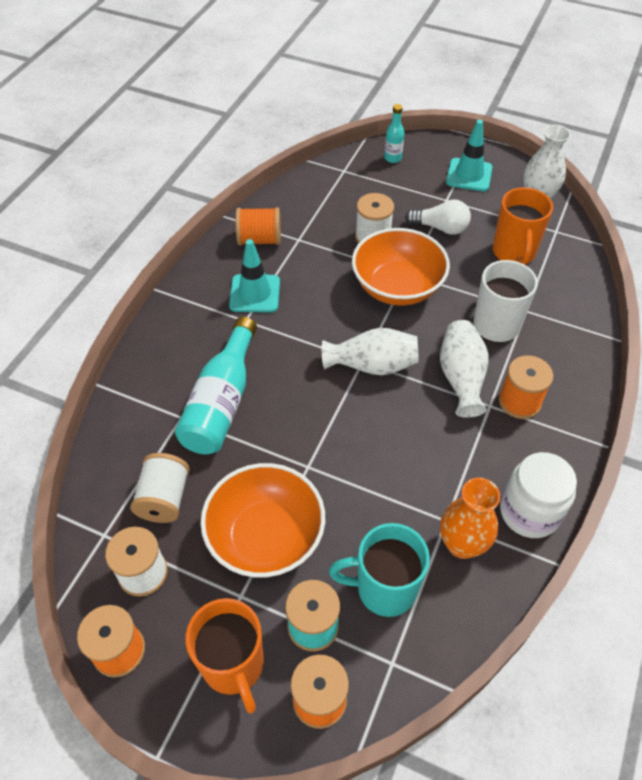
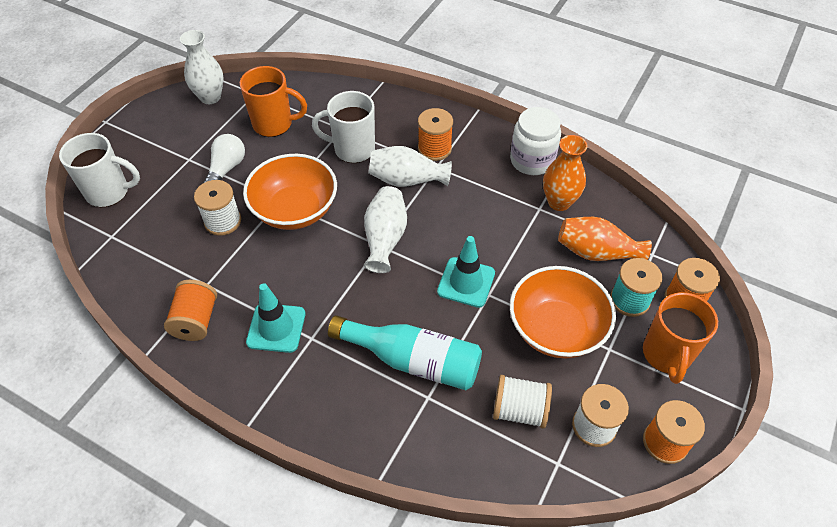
camera: 85 degrees left, 0 degrees up
(233, 665) = (666, 355): orange mug -> orange mug turned 120 degrees clockwise
(384, 588) = (596, 252): turquoise mug -> orange vase
(392, 158) = (109, 192): turquoise bottle -> white mug
(469, 175) = (160, 137): turquoise traffic cone -> turquoise traffic cone (466, 282)

